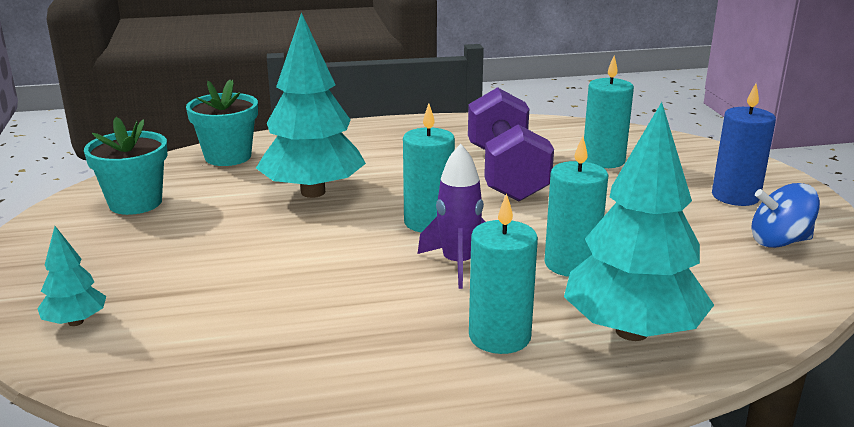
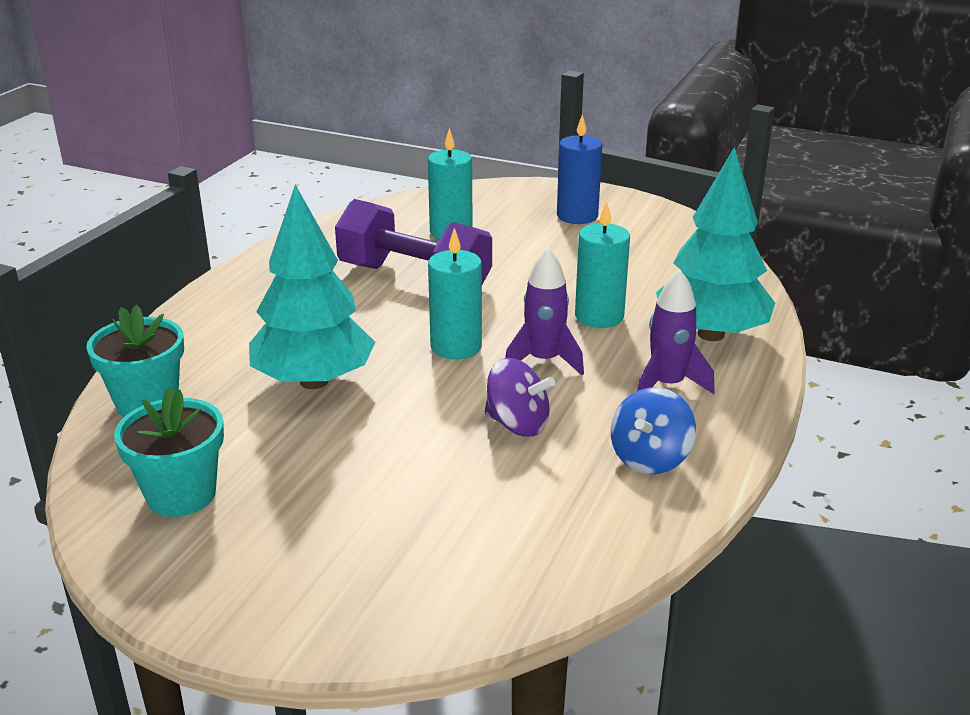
camera: 55 degrees left, 5 degrees up
(76, 322) = (417, 595): turquoise tree -> none
(344, 285) = (517, 424): none -> purple spinning top
(499, 336) = (667, 385): turquoise candle -> purple rocket
(779, 241) = (656, 234): blue spinning top -> blue spinning top (650, 458)

